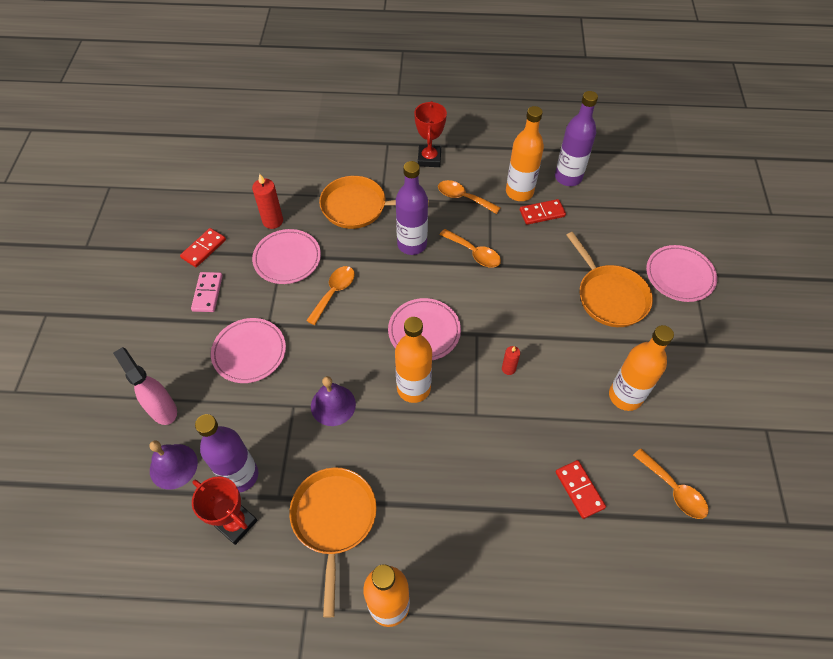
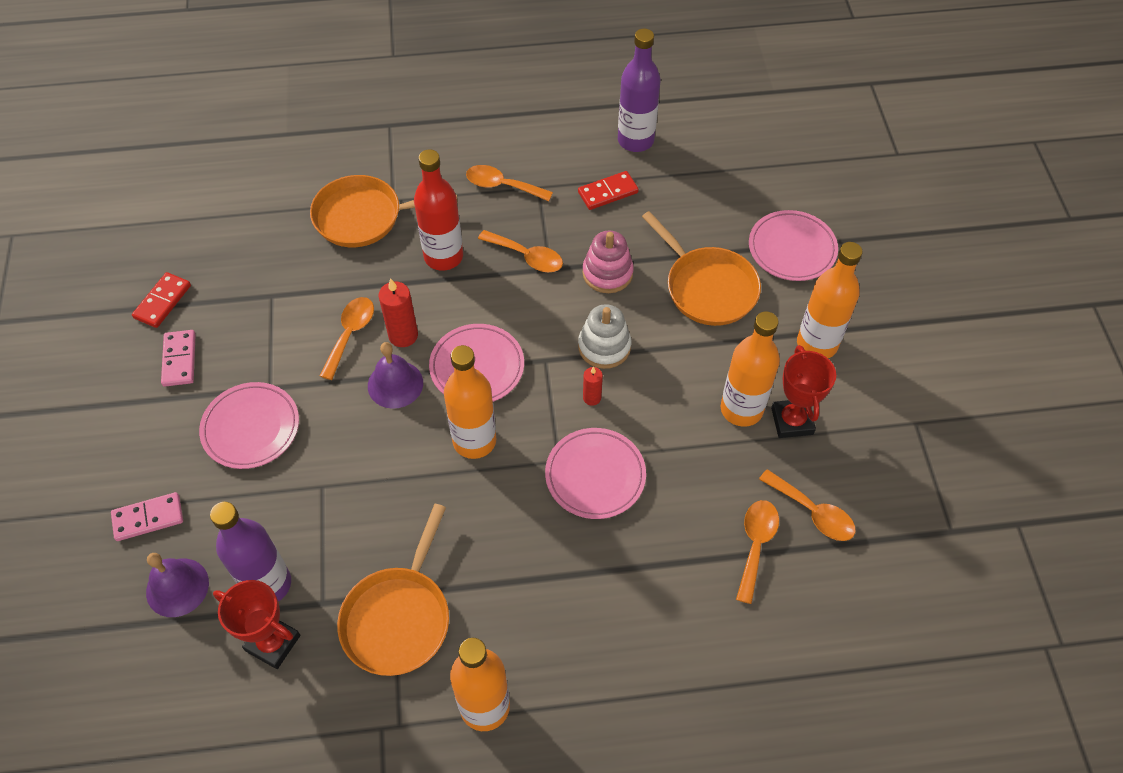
camera: 10 degrees left, 0 degrees up
(162, 409) = (148, 518): pink spray bottle -> pink domino
(273, 221) = (250, 251): red candle -> red candle (403, 335)
(287, 259) = (279, 299): pink plate -> pink plate (595, 475)
(333, 405) = (373, 478): purple bell -> purple bell (395, 384)
(334, 520) = (398, 618): orange pan -> orange pan turned 150 degrees counterclockwise
(412, 244) = (443, 256): purple bottle -> red bottle
(429, 159) = (449, 139): red trophy -> red trophy (792, 421)
(519, 192) = (575, 168): orange bottle -> orange bottle (817, 344)
(523, 330) = (604, 347): none -> white stacking toy
(533, 274) = (607, 273): none -> pink stacking toy
(579, 490) = (699, 531): red domino -> none
(624, 509) = (755, 545): none -> orange spoon

